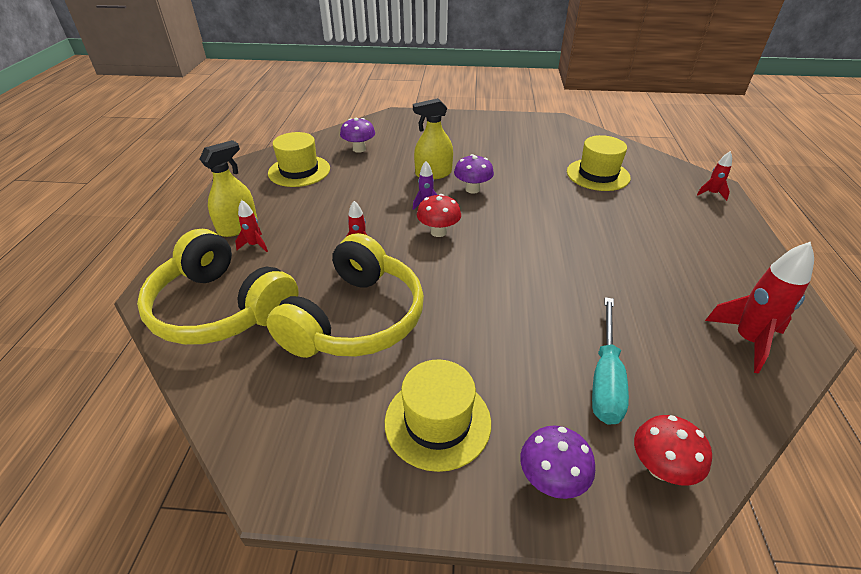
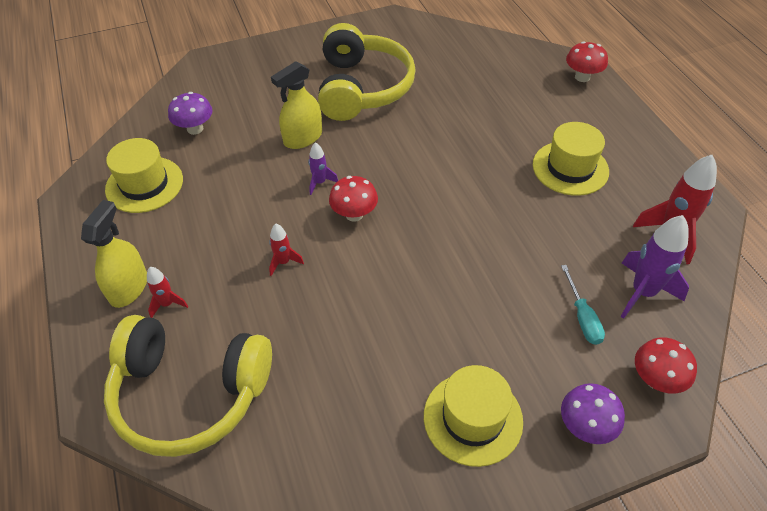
camera: 25 degrees left, 10 degrees up
(355, 319) = (336, 348): yellow headphones -> yellow headphones (362, 88)
(472, 189) = (357, 146): purple mushroom -> none
(598, 175) = (470, 85): yellow hat -> yellow hat (570, 168)
(605, 378) = (582, 317): turquoise screwdriver -> turquoise screwdriver, size x0.64
(687, 380) = (642, 292): none -> purple rocket
(711, 194) = (582, 77): red rocket -> red mushroom

